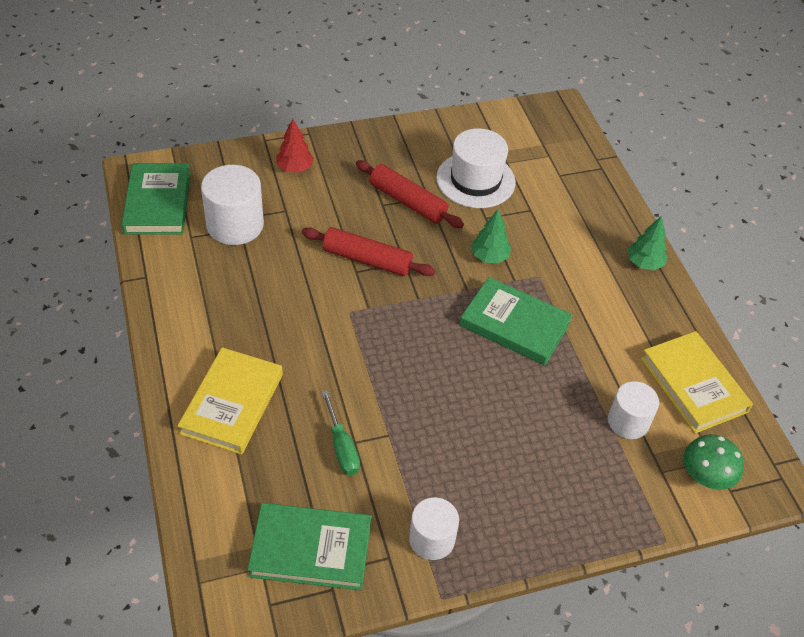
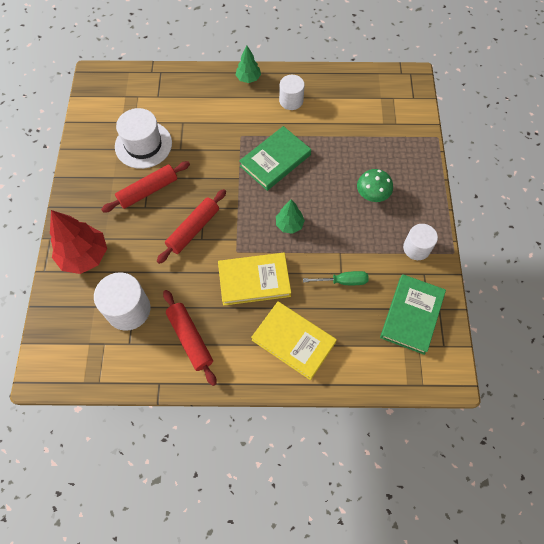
camera: 70 degrees left, 15 degrees up
(158, 203) = (83, 363): green book -> none
(210, 292) = (190, 339): none -> red rolling pin
(294, 168) = (84, 256): red tree -> red tree, size x1.79
(489, 257) = (215, 157): green tree -> green tree (289, 225)
(628, 421) = (360, 127): white cylinder -> white cylinder (291, 100)
(693, 385) = (343, 88): yellow book -> yellow book (254, 280)
(706, 476) = (402, 105): green mushroom -> green mushroom (372, 194)

